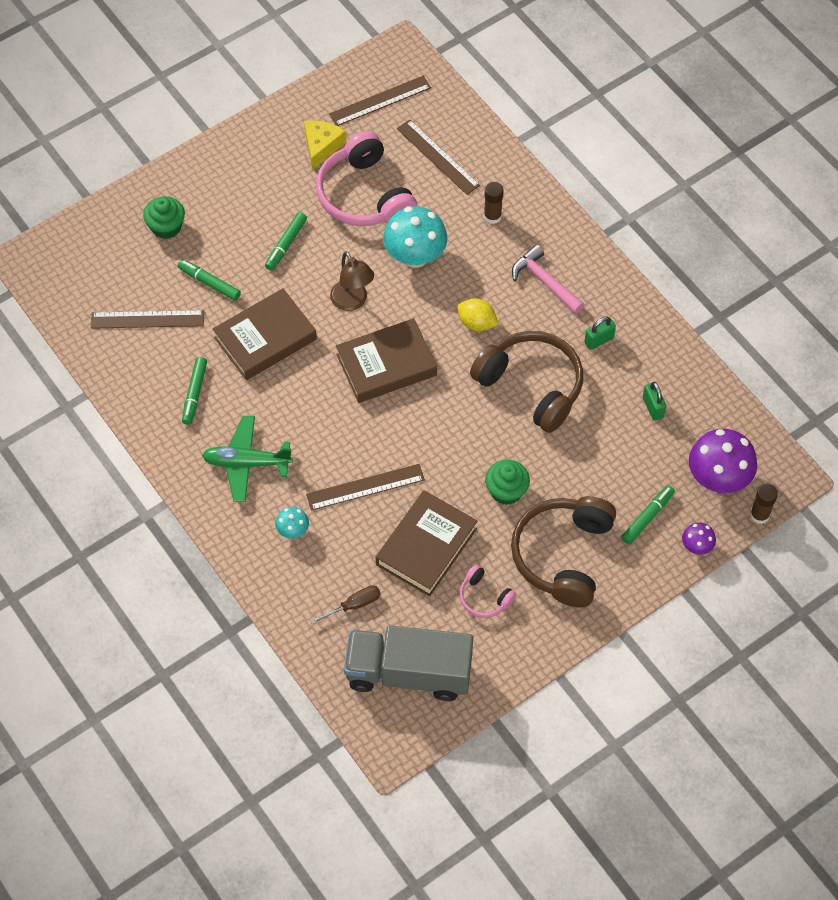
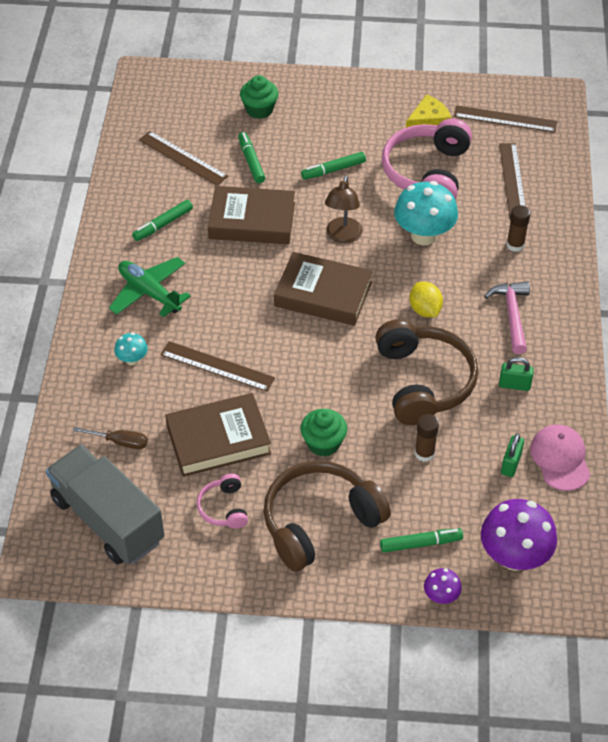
camera: 40 degrees right, 10 degrees down
(682, 378) = (560, 459): none -> pink cap
(759, 515) = (523, 611): brown glue stick -> brown glue stick (424, 453)

